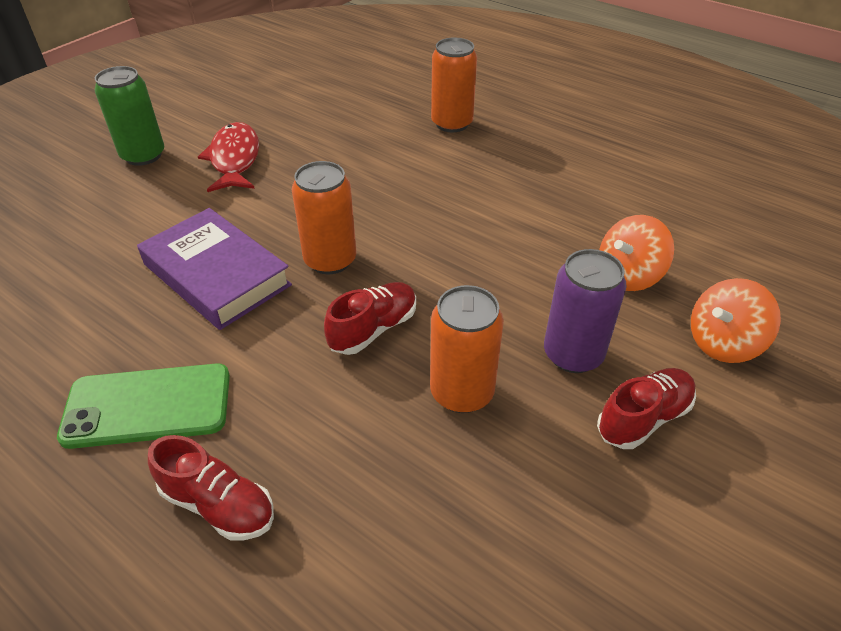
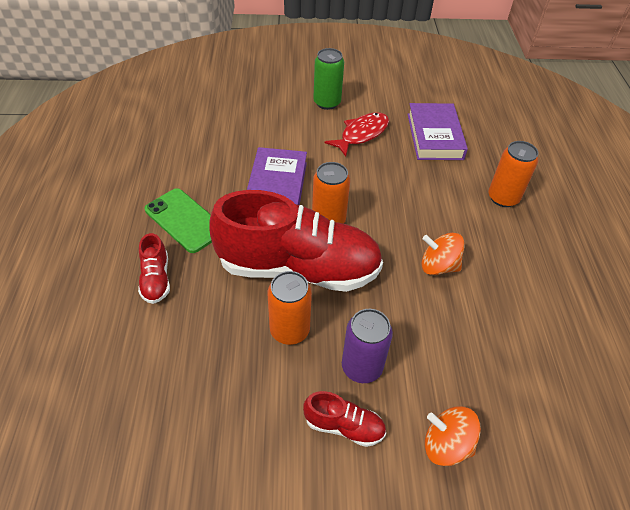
camera: 50 degrees right, 5 degrees up
(313, 114) = (434, 136): none -> purple book
(373, 329) = (298, 268): red shoe -> red shoe, size x2.42
(628, 275) = (457, 363): orange spinning top -> orange spinning top (438, 266)

